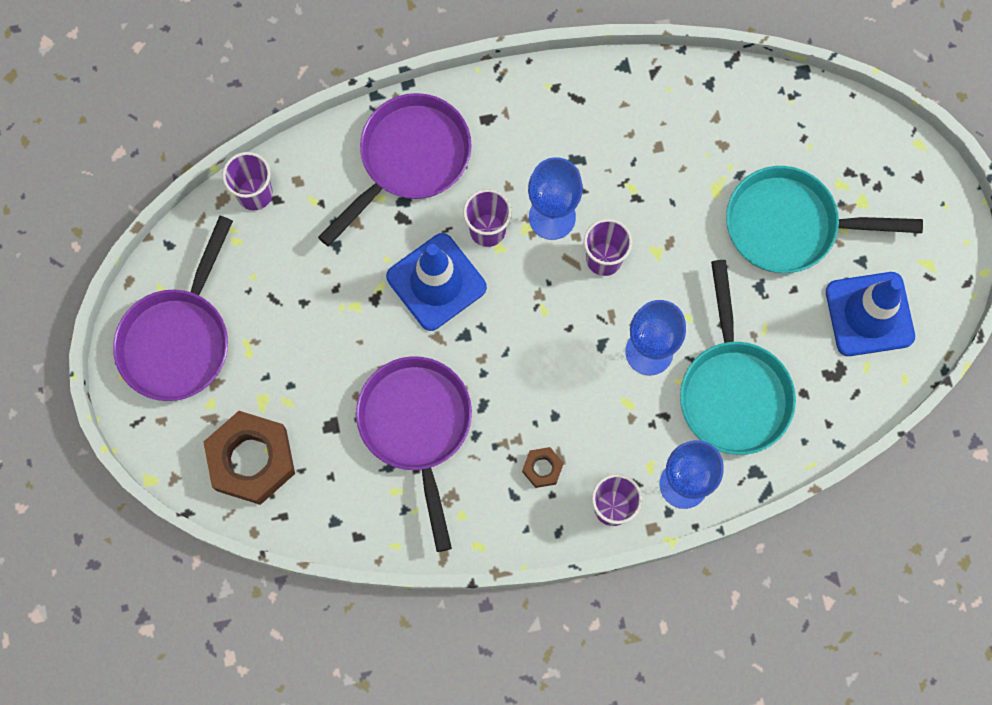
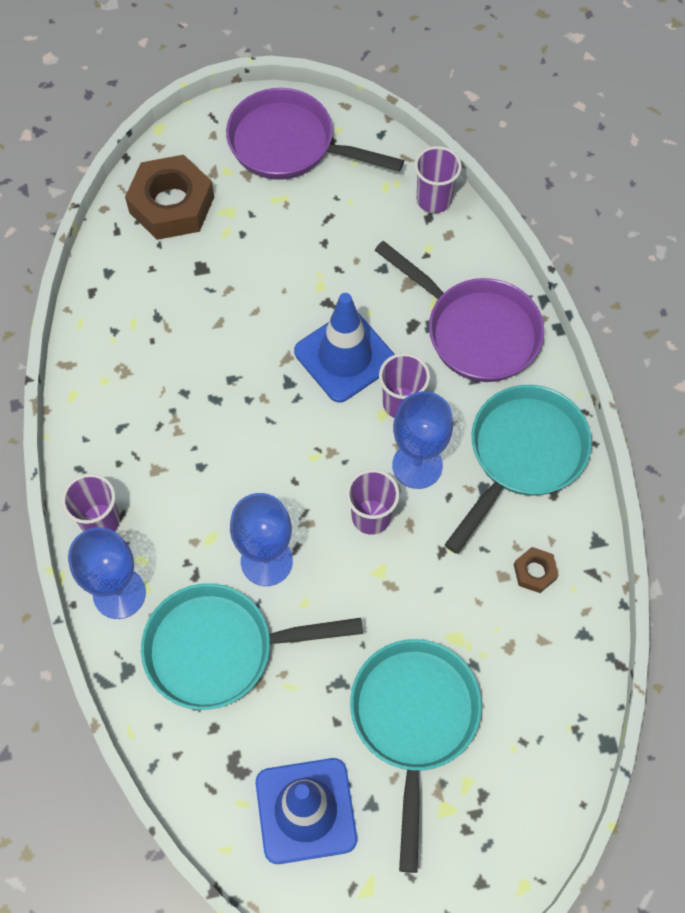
camera: 90 degrees right, 10 degrees down
(417, 427) = (195, 340): purple pan -> none
(541, 124) = (522, 455): none -> turquoise pan
(542, 468) = (146, 454): brown nut -> brown nut (534, 572)

